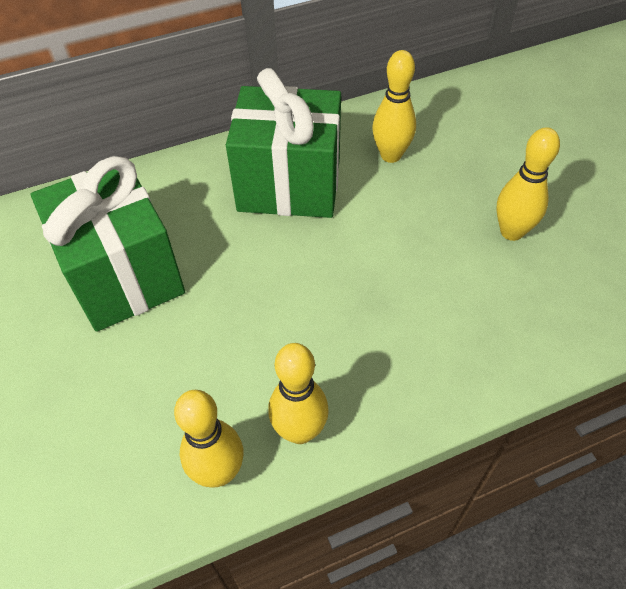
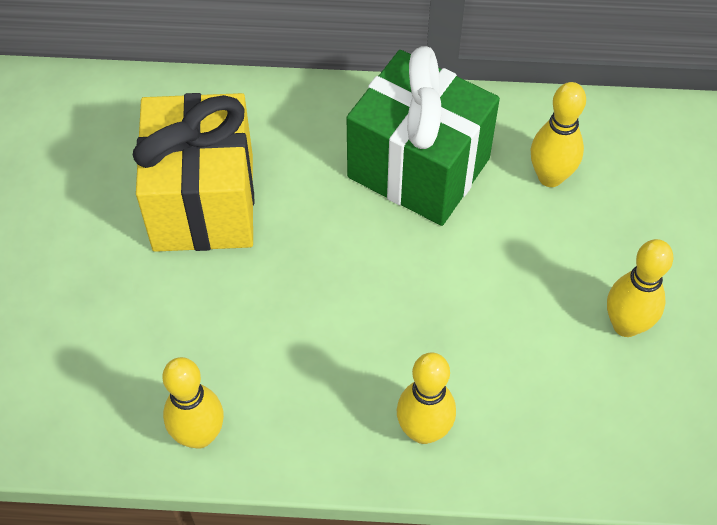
camera: 25 degrees right, 5 degrees up
(123, 275) = (203, 202): green gift -> yellow gift
(300, 431) = (289, 432): yellow bowling pin -> yellow bowling pin (423, 431)

